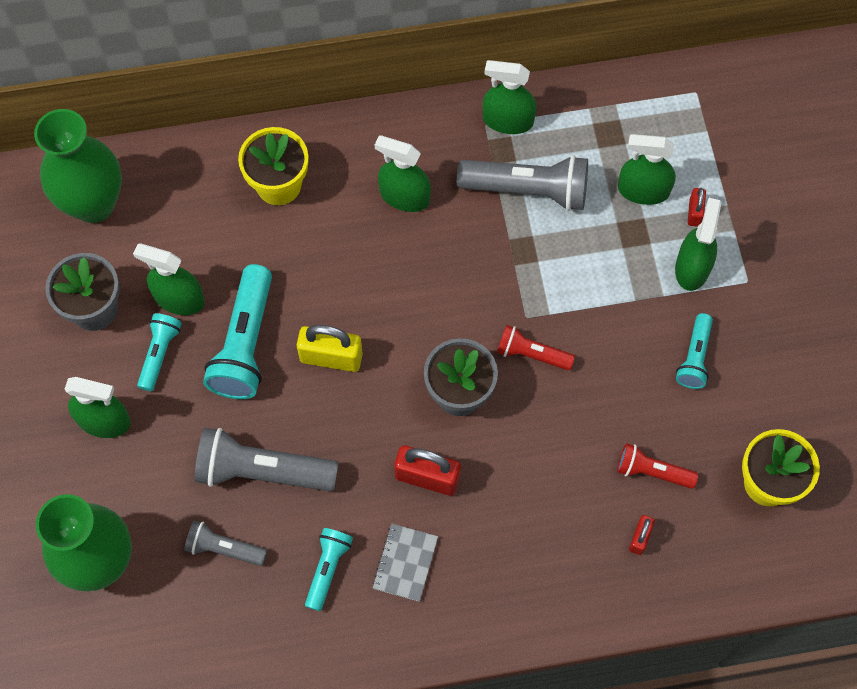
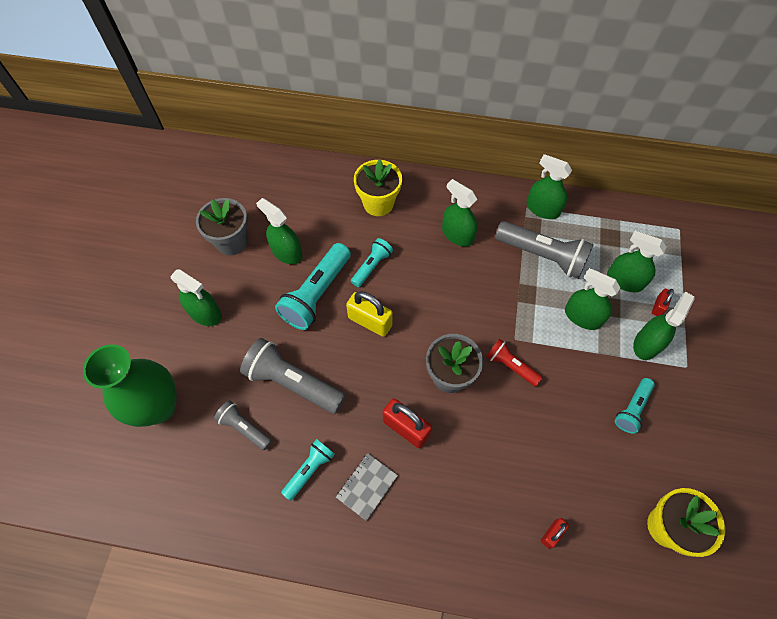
camera: 20 degrees right, 5 degrees down
(94, 203) = (260, 180): green vase -> none
(159, 354) = (259, 282): turquoise flashlight -> turquoise flashlight (372, 266)
(603, 258) = (582, 317): none -> green spray bottle
(652, 472) = (576, 484): red flashlight -> none

